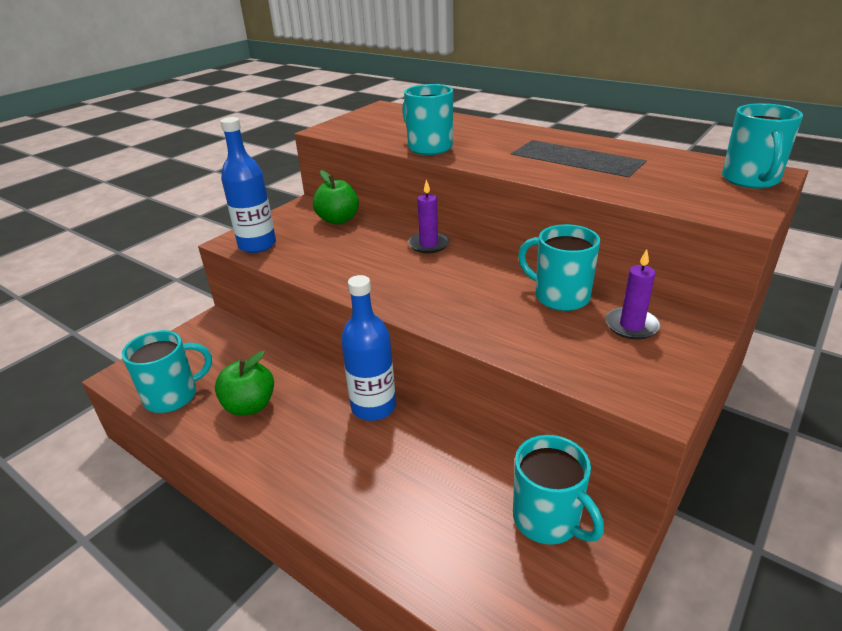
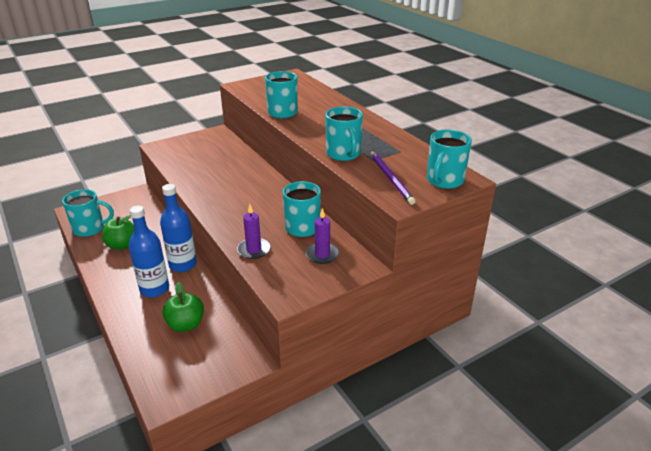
camera: 20 degrees right, 0 degrees up
(257, 245) = (169, 152): blue bottle -> blue bottle (154, 289)
(338, 220) = (226, 146): green apple -> green apple (186, 324)
(428, 244) = (262, 175): purple candle -> purple candle (254, 250)
(548, 520) = (220, 348): turquoise mug -> turquoise mug (343, 154)
(685, 192) = (391, 179): none -> purple pencil

